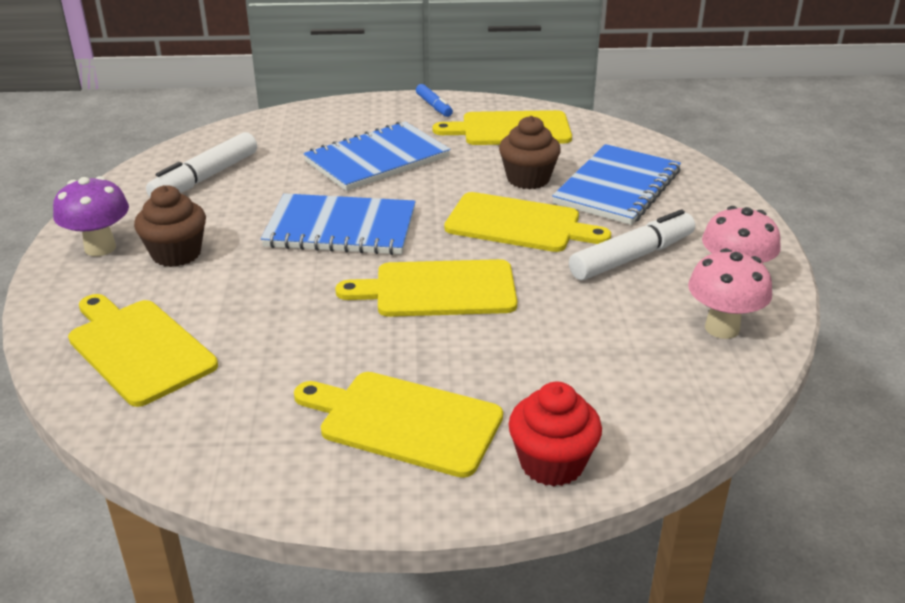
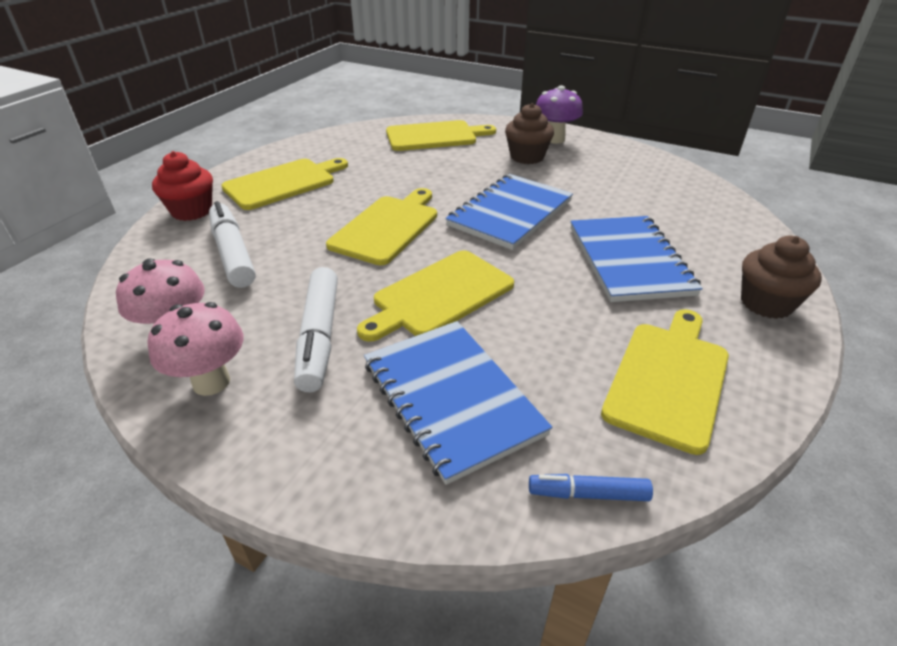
camera: 120 degrees right, 5 degrees up
(205, 178) = (637, 181): white marker -> white marker (233, 253)
(434, 106) = (770, 340): blue marker -> blue marker (588, 494)
(528, 179) = (523, 337): brown cupcake -> brown cupcake (766, 303)

